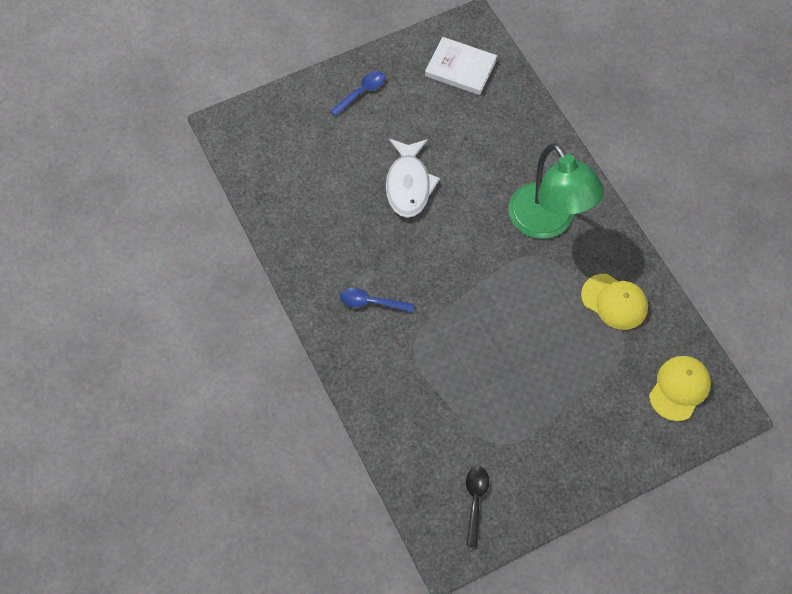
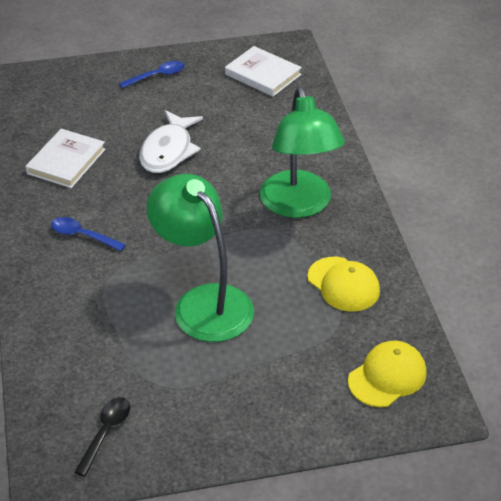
camera: 15 degrees right, 20 degrees down
(320, 219) = (66, 161): none -> white book
(504, 350) = (203, 302): none -> green lamp

